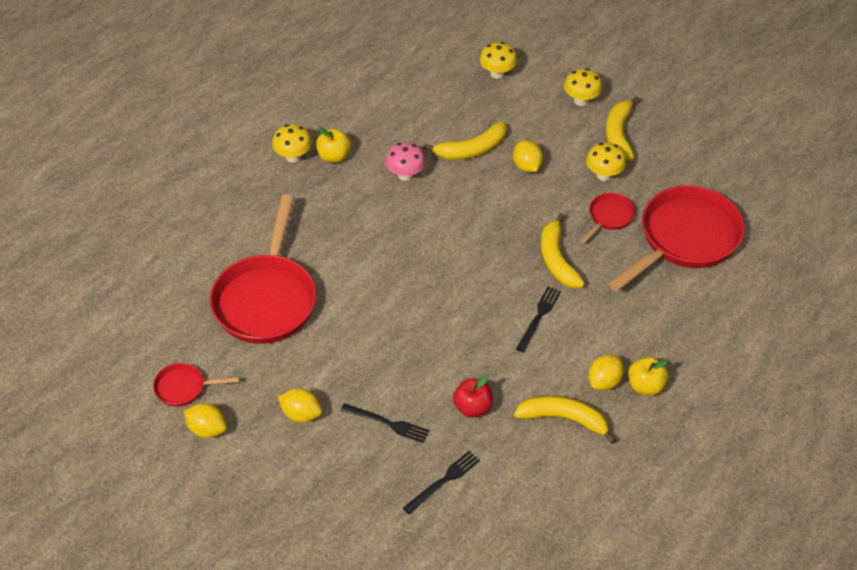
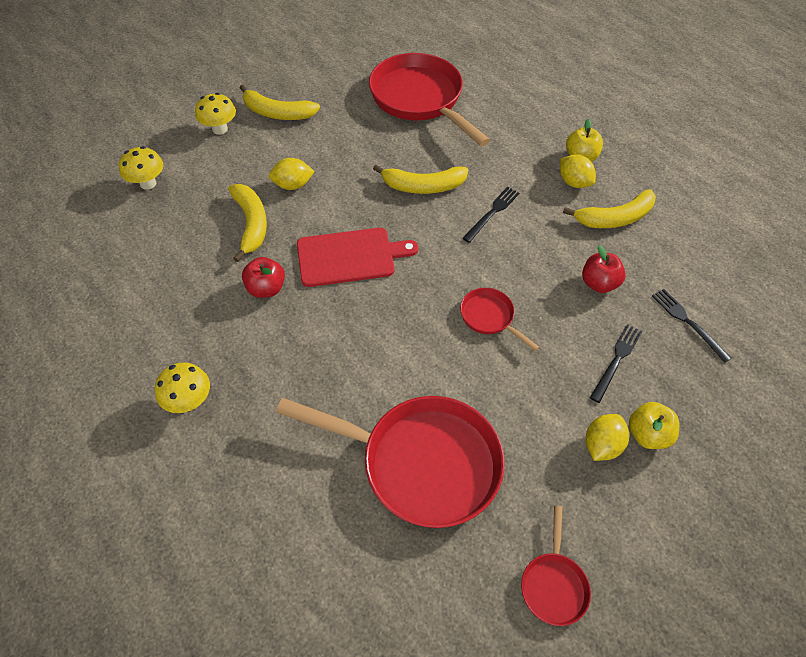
camera: 80 degrees left, 5 degrees up
(207, 429) = (621, 559): yellow lemon -> none
(334, 156) = (208, 355): yellow apple -> yellow apple (647, 434)
(405, 175) = (266, 288): pink mushroom -> red apple
(454, 221) = (350, 257): none -> red cutting board
(539, 317) = (492, 213): black fork -> black fork turned 90 degrees clockwise
(564, 419) = (614, 218): yellow banana -> yellow banana turned 135 degrees counterclockwise
(604, 175) = (325, 133): yellow mushroom -> none
(609, 217) = (380, 140): red pan -> red pan (489, 317)

